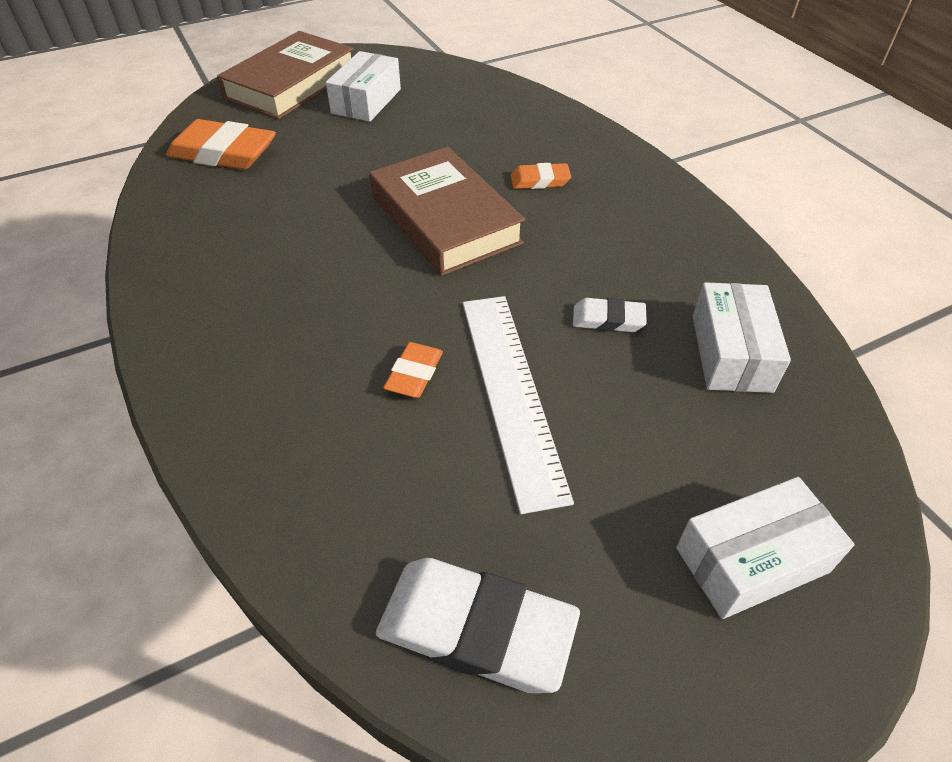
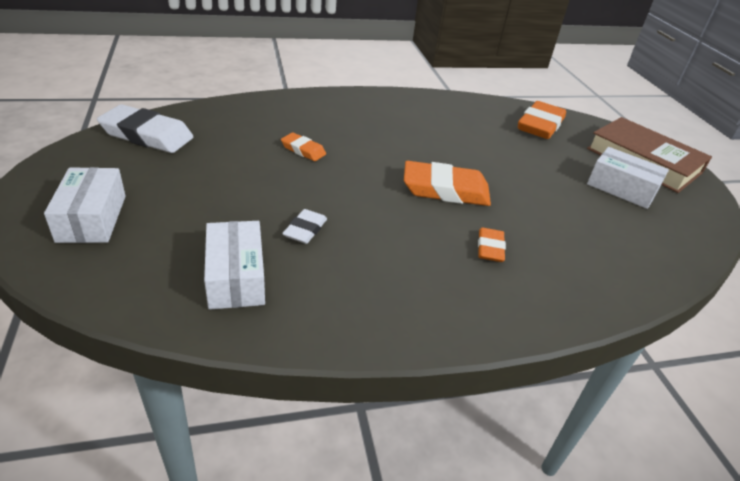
camera: 100 degrees right, 10 degrees down
(445, 219) = (445, 190): brown book -> orange eraser
(476, 629) = (147, 135): white eraser -> white eraser turned 75 degrees clockwise
(511, 392) = (268, 175): white ruler -> none
(731, 352) = (236, 277): white box -> white box turned 60 degrees clockwise

